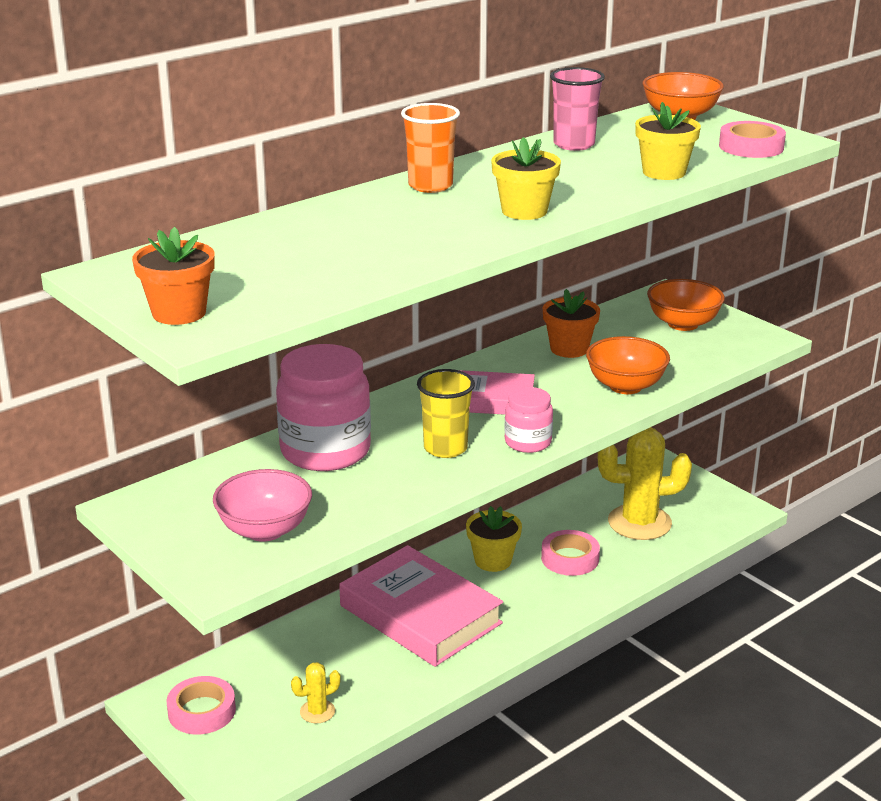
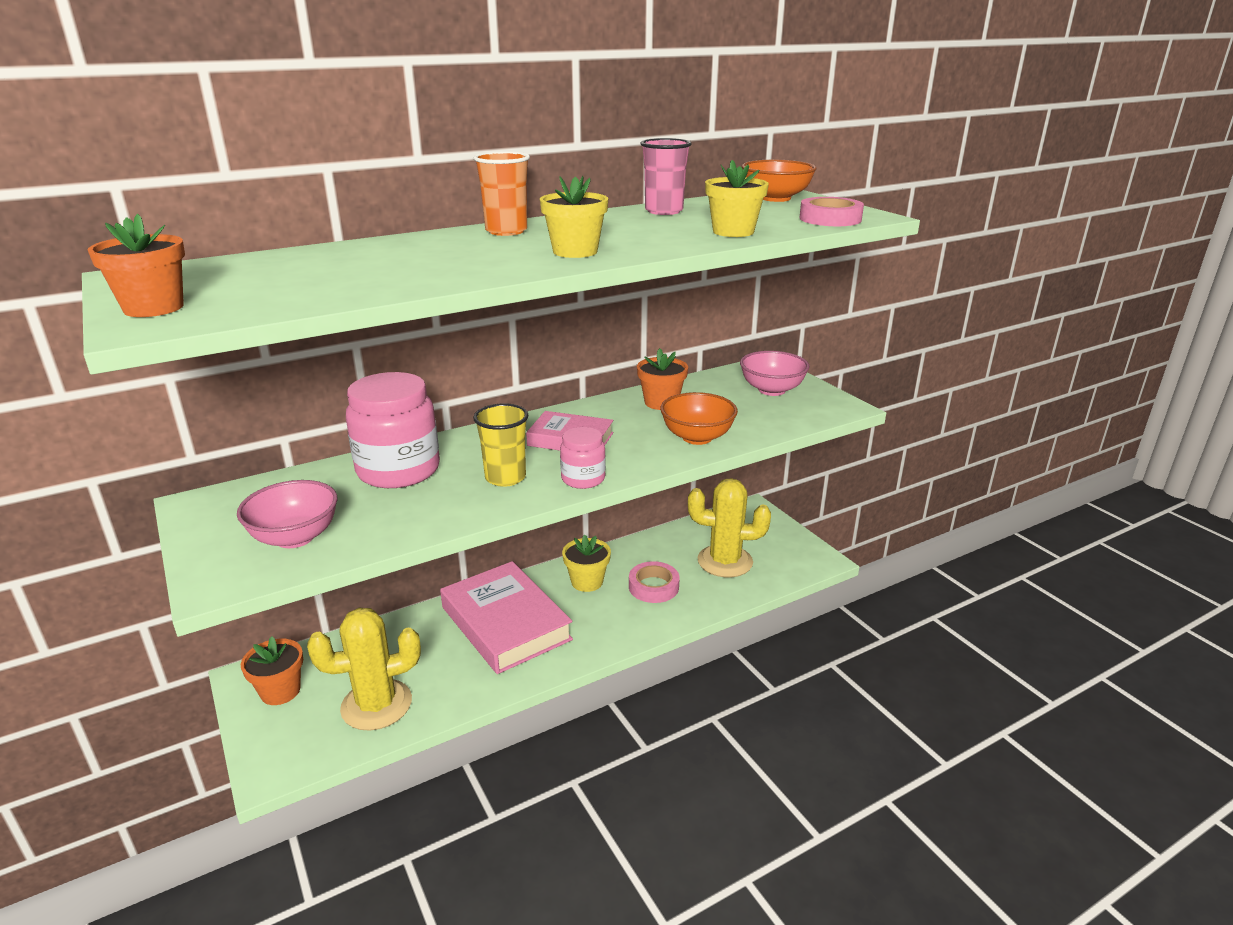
camera: 10 degrees right, 0 degrees up
(202, 711) = (280, 691): pink tape -> orange flower pot
(317, 711) = (376, 705): yellow cactus -> yellow cactus, size x2.17
(683, 324) = (771, 390): orange bowl -> pink bowl

